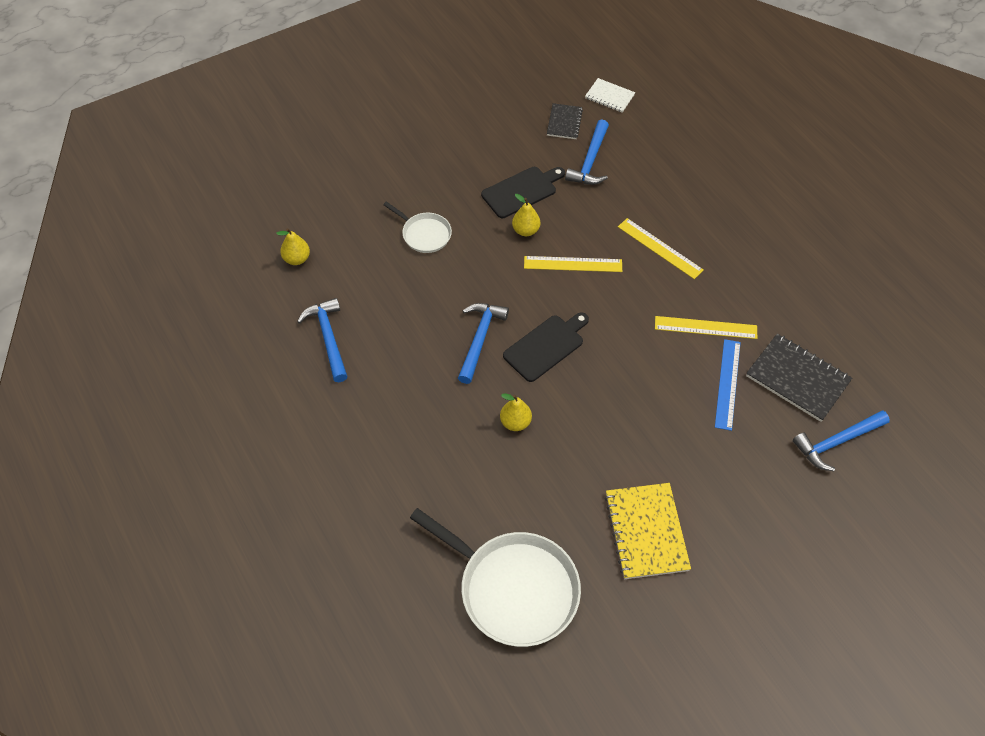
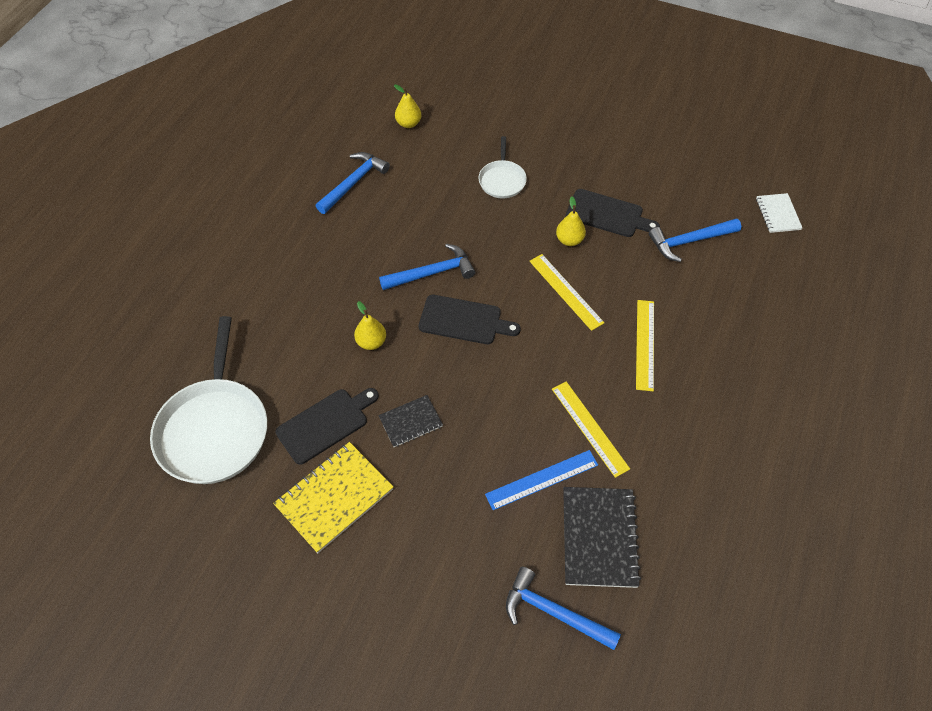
camera: 55 degrees right, 0 degrees up
(564, 122) = (712, 200): black notebook -> black notebook (410, 422)
(571, 500) = (325, 424): none -> black cutting board

